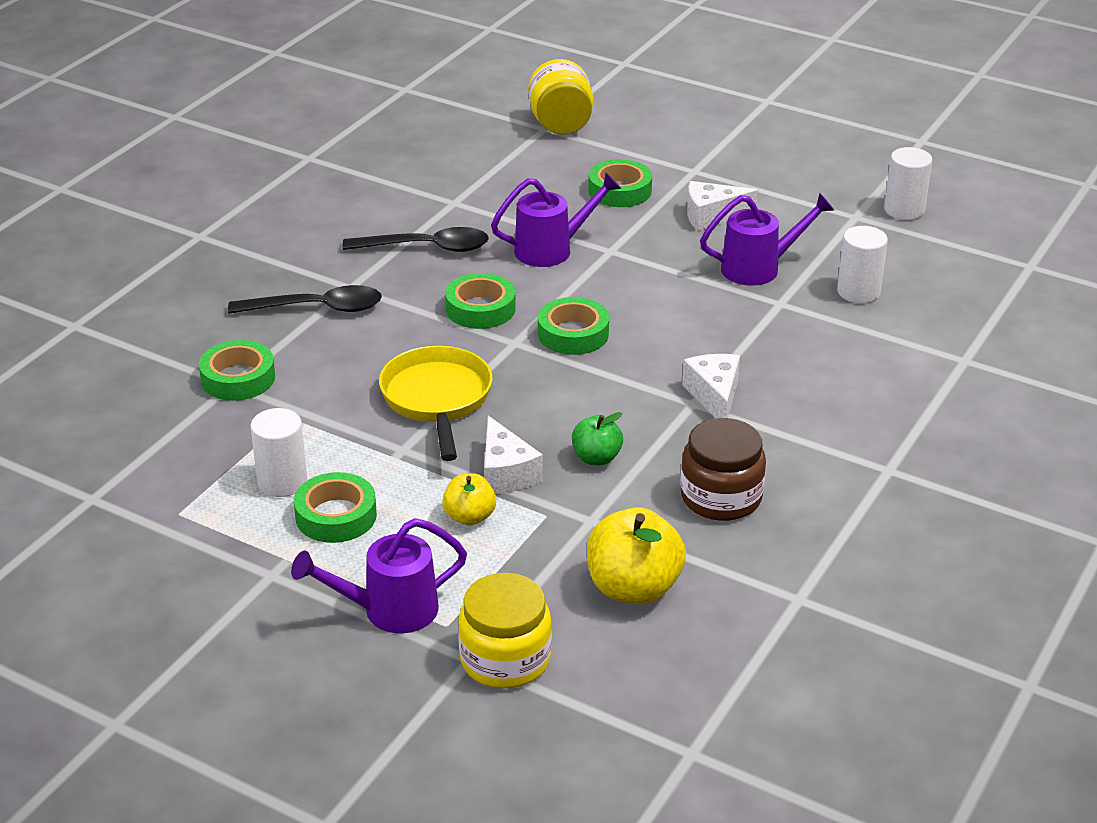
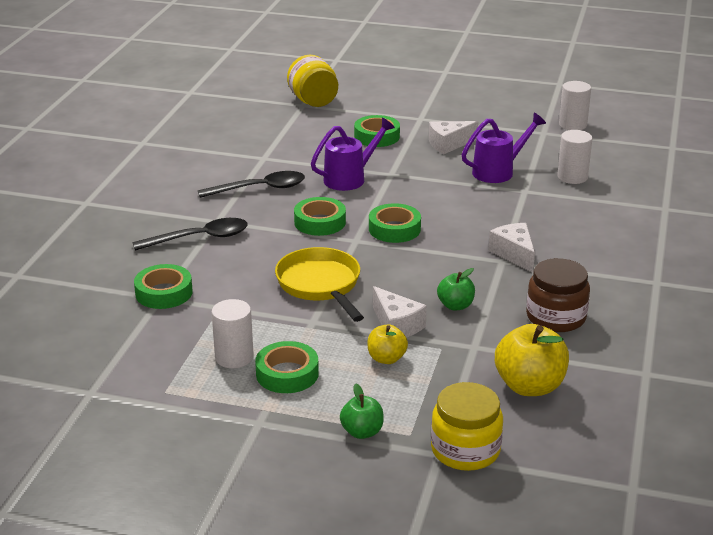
camera: 15 degrees left, 5 degrees down
(389, 611) = (362, 432): purple watering can -> green apple

